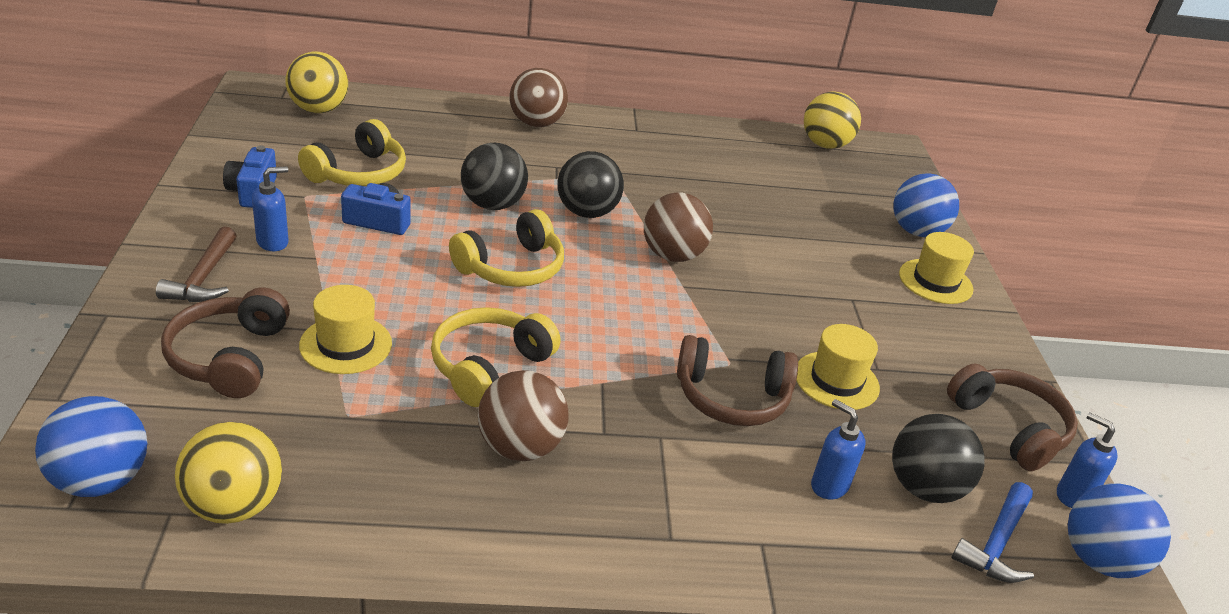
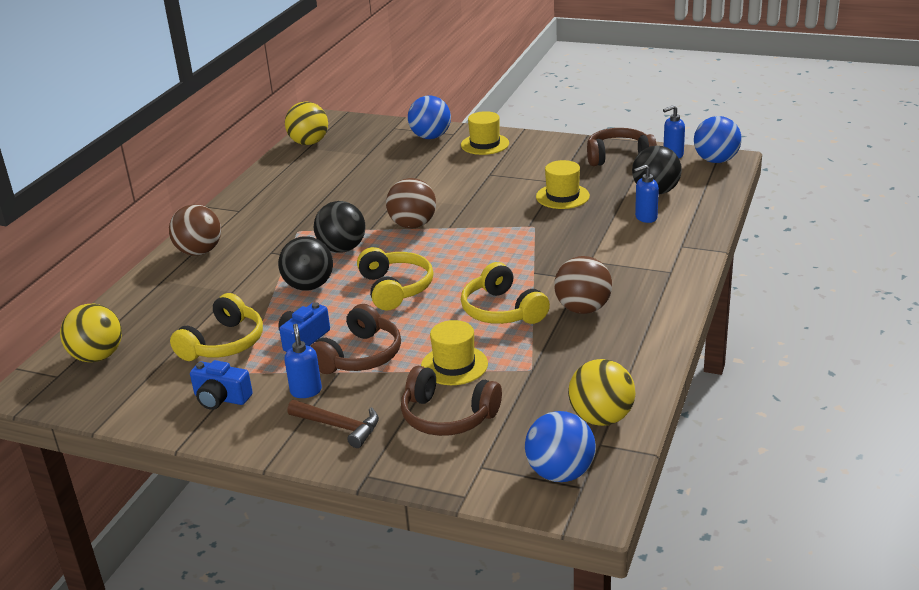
camera: 60 degrees left, 5 degrees down
(358, 173) = (223, 343): yellow headphones -> yellow headphones turned 60 degrees clockwise
(731, 397) = (564, 232): brown headphones -> brown headphones (359, 356)
(996, 543) = (698, 183): blue hammer -> none

